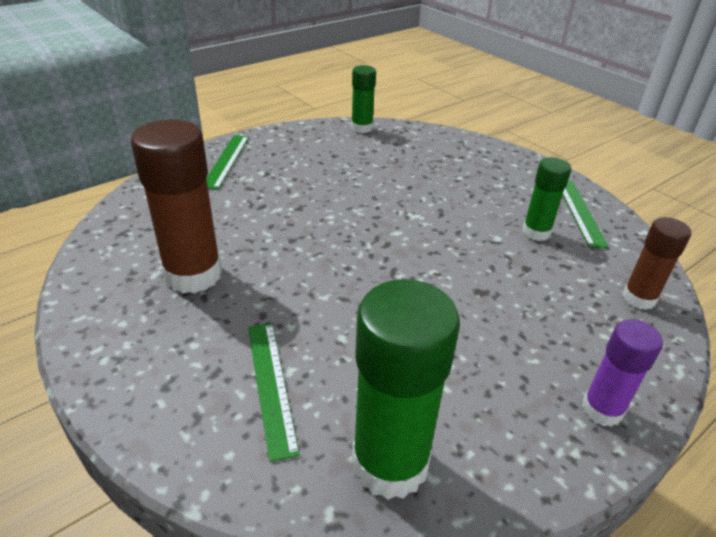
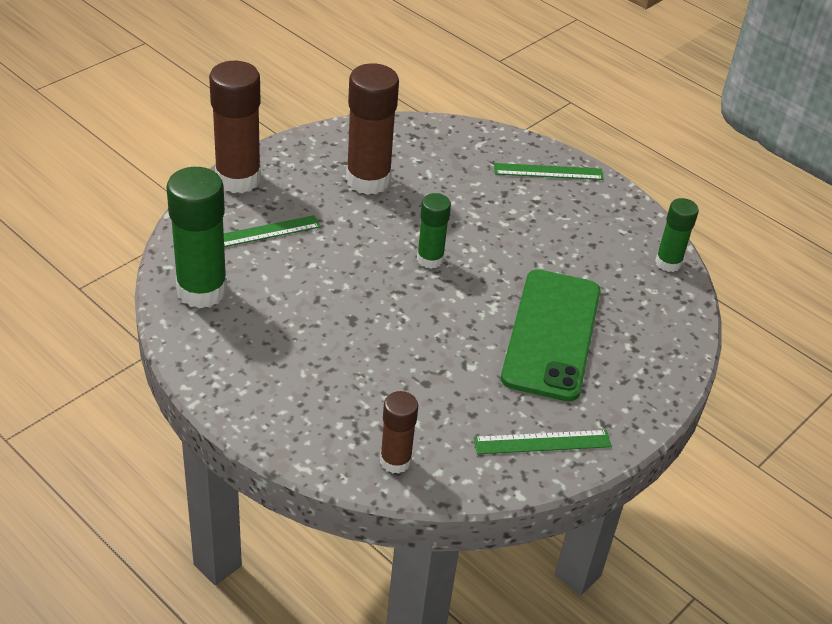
camera: 80 degrees right, 5 degrees up
(136, 406) = (238, 179): none -> brown glue stick
(450, 190) = (551, 334): none -> green phone
(536, 232) = (489, 397): green glue stick -> green glue stick (430, 259)
(602, 410) = (254, 405): purple glue stick -> none

